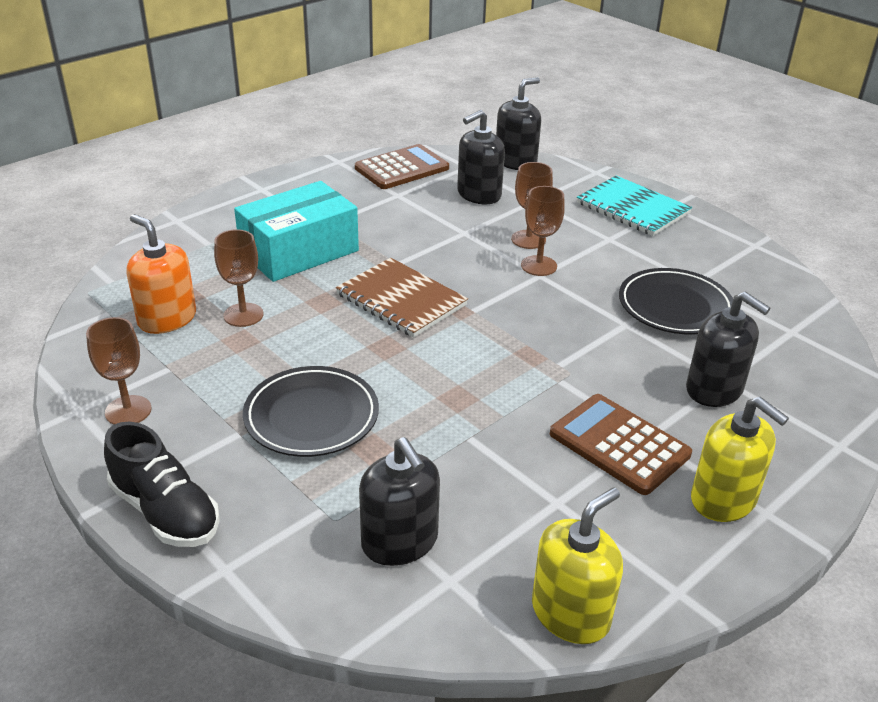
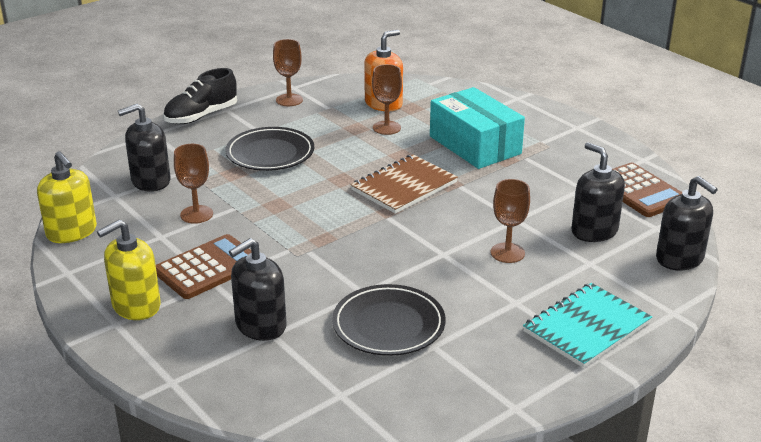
camera: 95 degrees right, 5 degrees down
(539, 266) = (459, 254): brown goblet -> brown goblet (196, 214)

